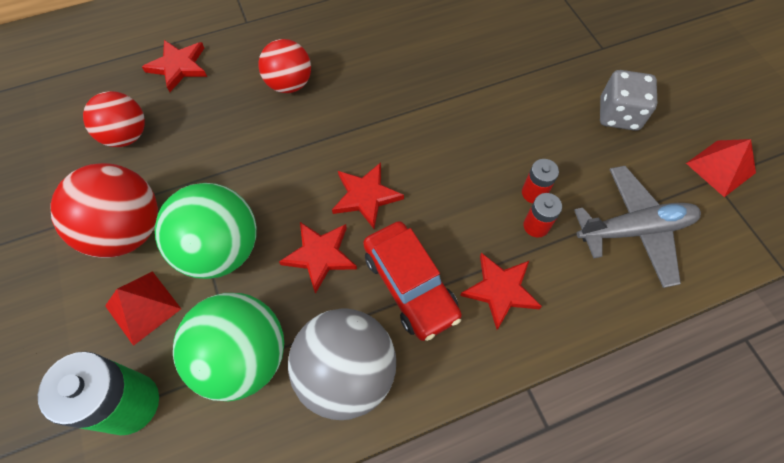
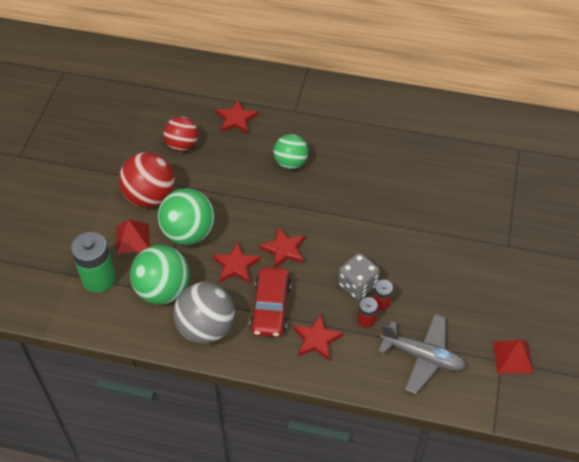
camera: 35 degrees right, 10 degrees down
(289, 84) = (290, 163): red ball -> green ball
(618, 115) = (477, 290): grey dice -> grey dice (357, 285)

